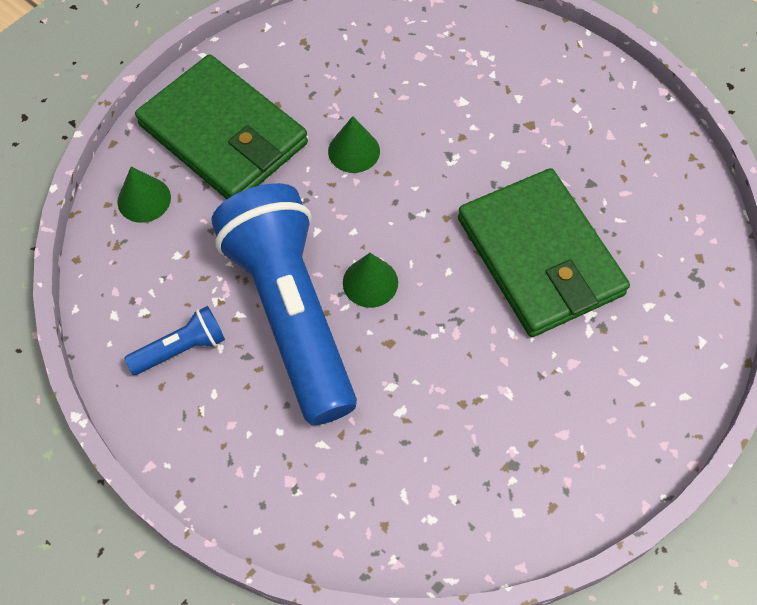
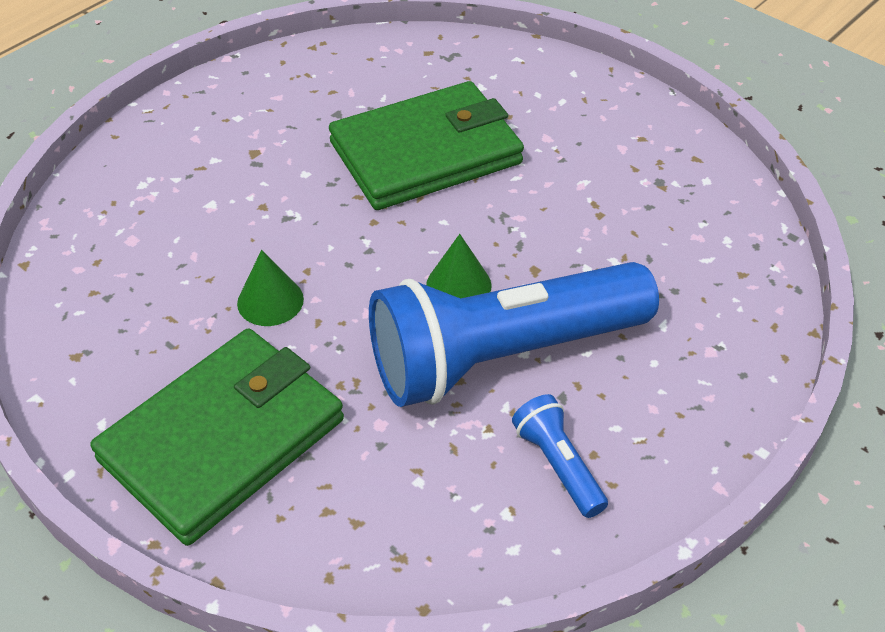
camera: 90 degrees left, 15 degrees down
(144, 199) = (325, 529): green cone -> none

